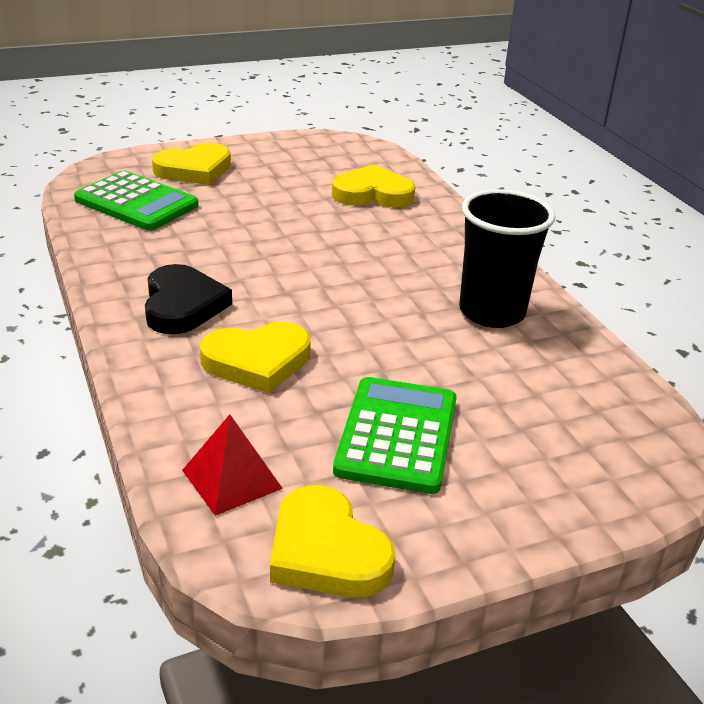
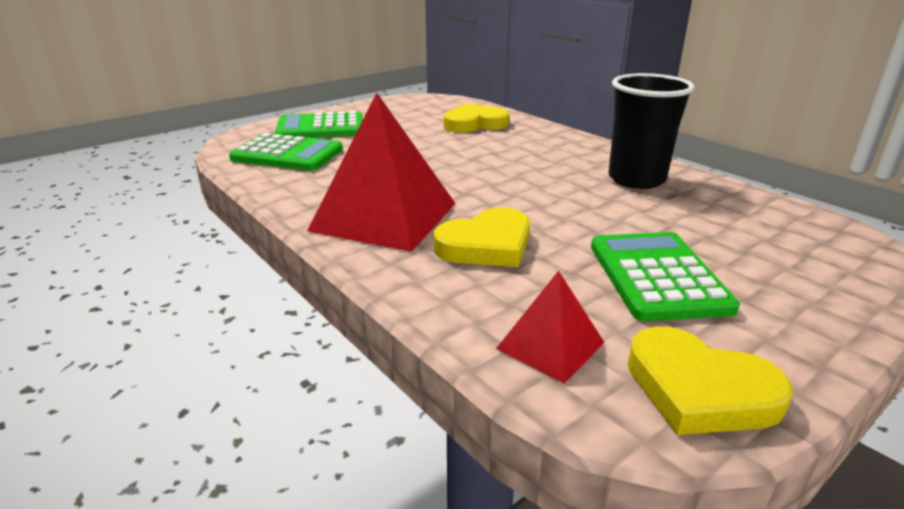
camera: 15 degrees left, 5 degrees down
(182, 305) = (384, 216): black heart -> red pyramid
(194, 170) = (321, 128): yellow heart -> green calculator

